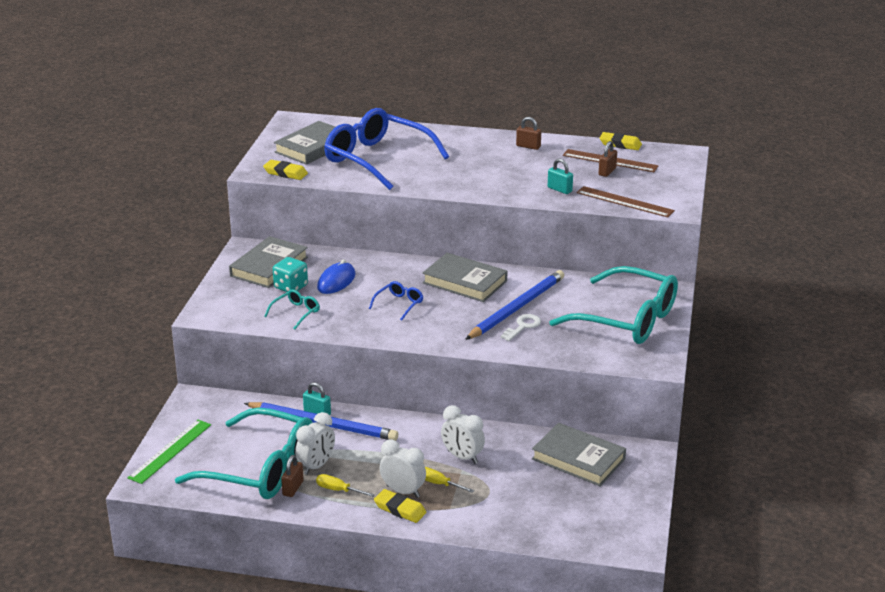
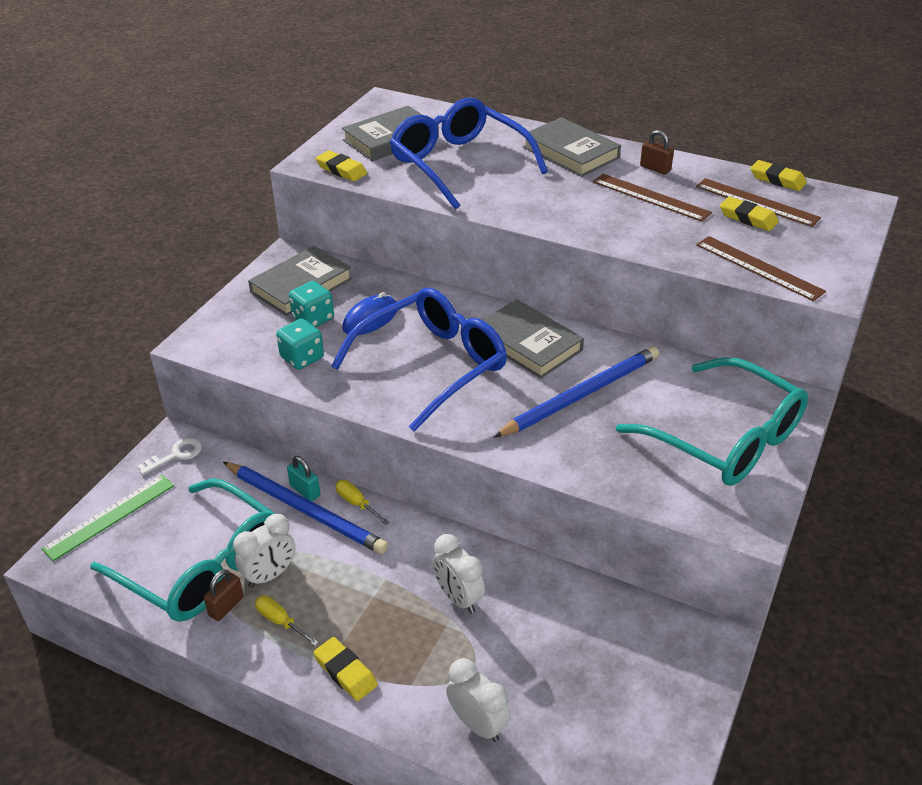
camera: 15 degrees right, 10 degrees up
(296, 313) = (302, 358): turquoise glasses -> turquoise dice
(399, 304) = (433, 365): blue glasses -> blue glasses, size x2.46
(403, 491) = (361, 641): white clock -> white clock (478, 724)
(439, 484) = (412, 638): yellow screwdriver -> yellow screwdriver (357, 503)
(523, 326) = (579, 427): white key -> white key (176, 455)
(532, 166) = (650, 197): none -> brown ruler
(559, 189) = (675, 237): turquoise padlock -> none
(578, 459) = (612, 633): grey book -> grey book (570, 152)
(607, 172) = (748, 218): brown padlock -> yellow eraser

